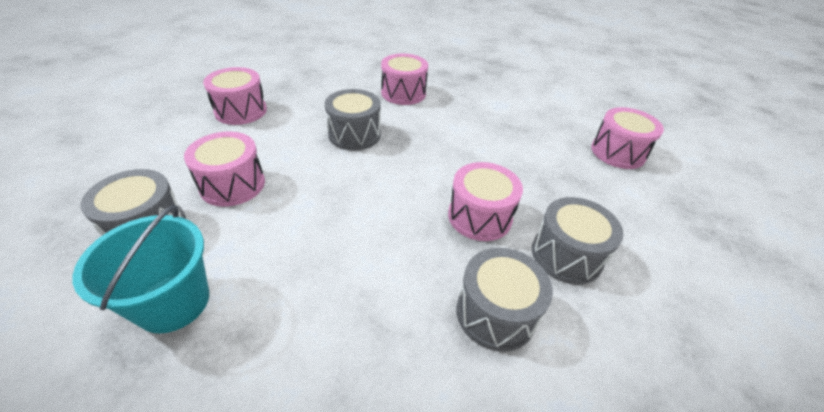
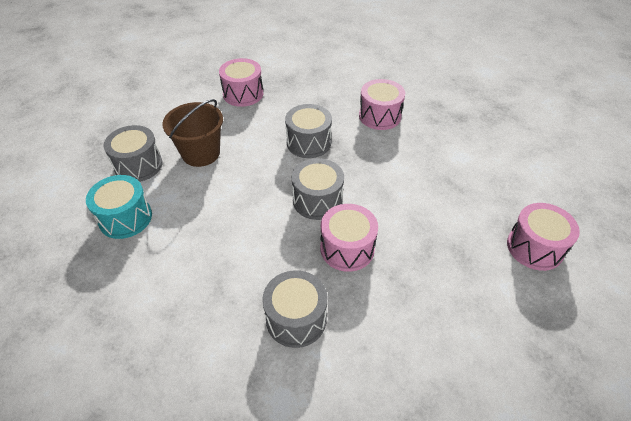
camera: 35 degrees right, 5 degrees up
(173, 302) = (125, 218): turquoise bucket -> turquoise drum
(232, 184) = (201, 153): pink drum -> brown bucket
(566, 255) = (387, 308): grey drum -> grey drum (317, 200)

